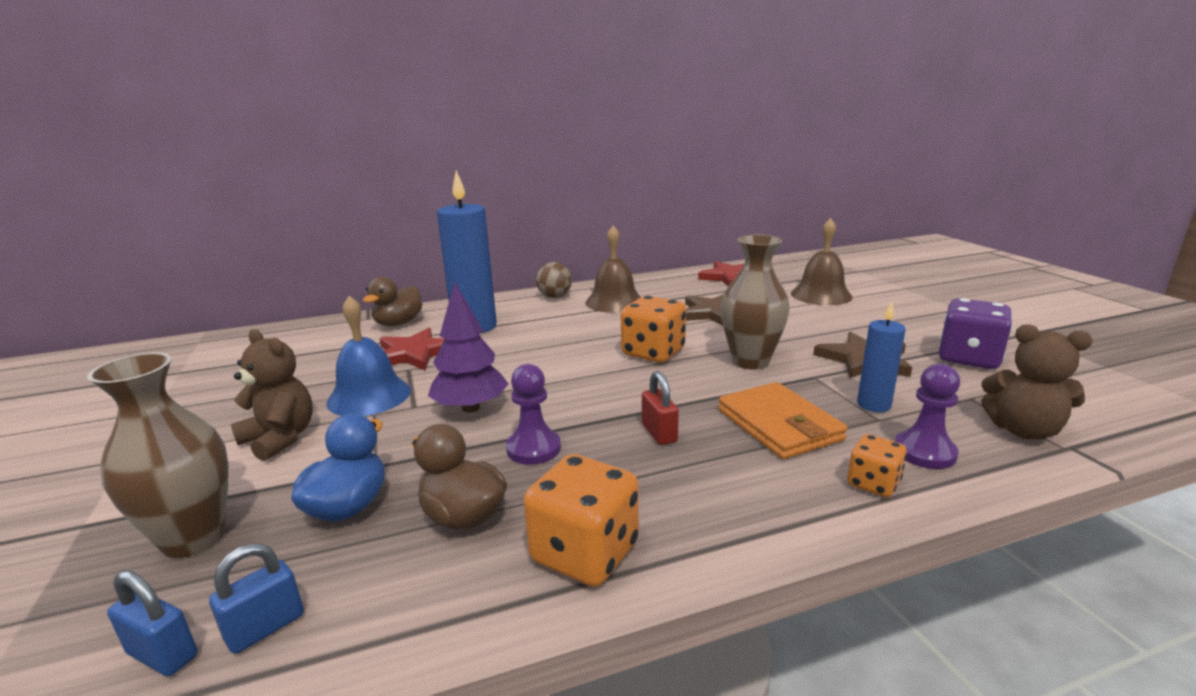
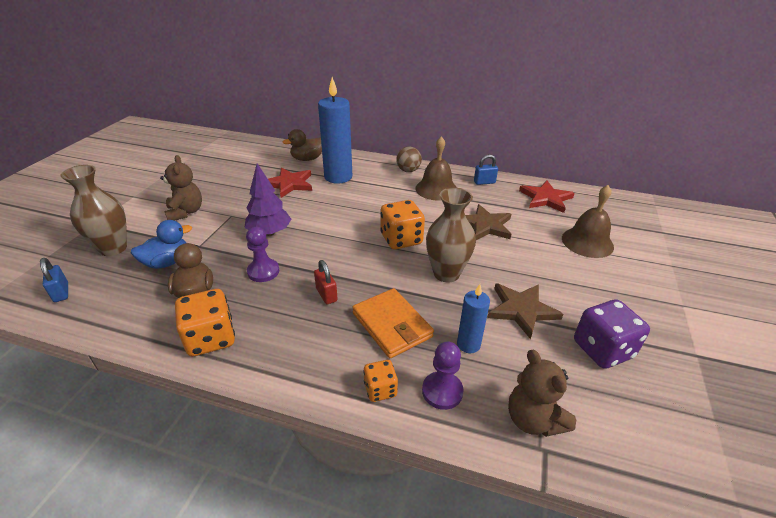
camera: 35 degrees right, 15 degrees up
(265, 627) = (92, 300): blue padlock -> blue padlock (484, 182)
(369, 396) = (241, 203): blue bell -> none
(659, 433) = (326, 295): red padlock -> red padlock turned 45 degrees counterclockwise
(779, 425) = (392, 325): orange wallet -> orange wallet turned 45 degrees counterclockwise

